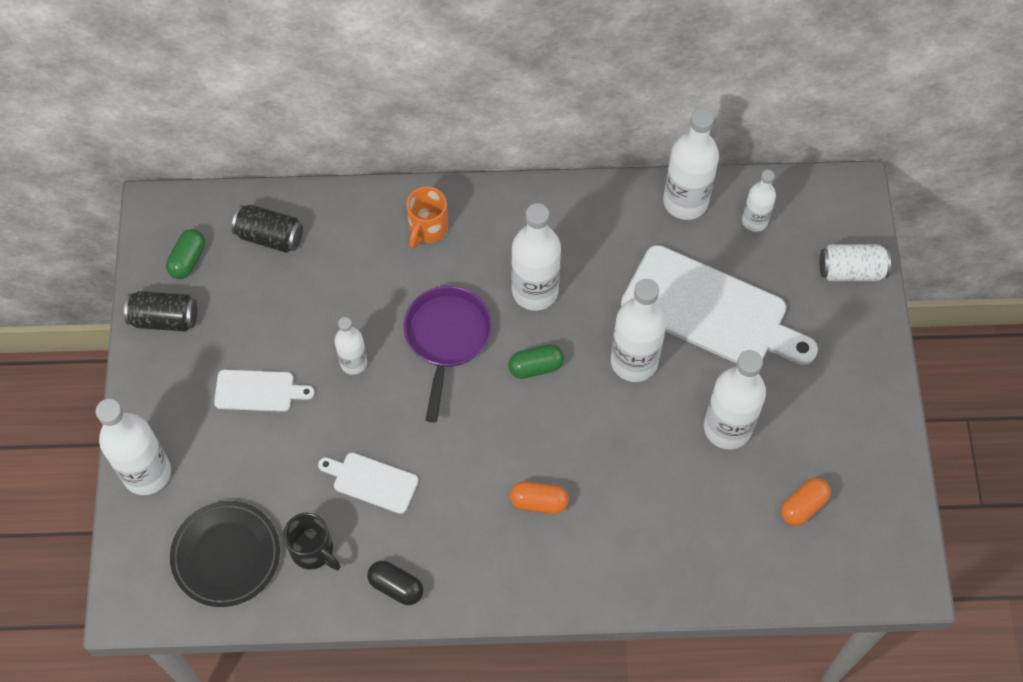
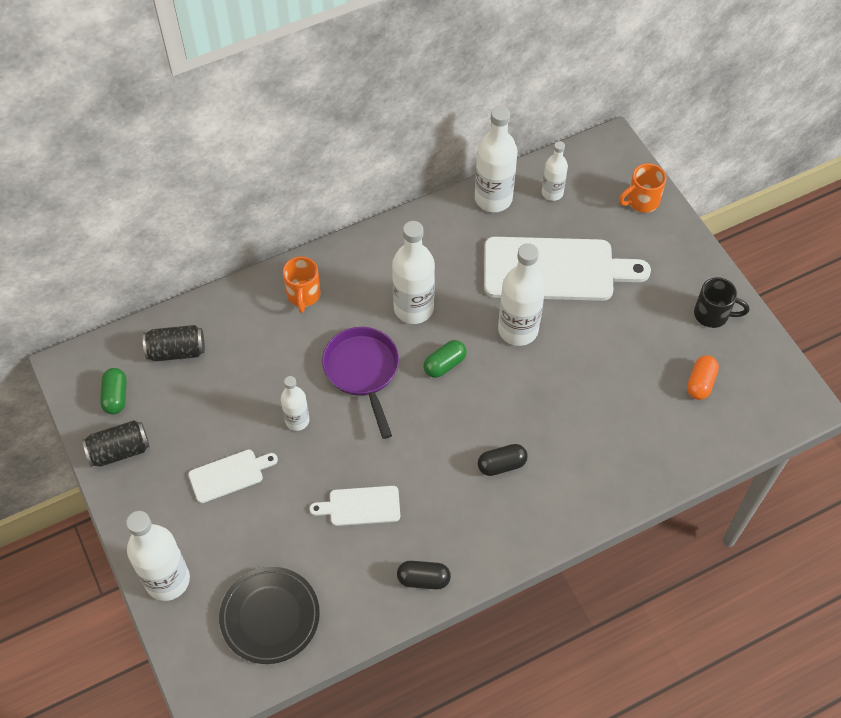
camera: 25 degrees left, 5 degrees down
(313, 550) = (341, 581): black mug -> black mug (712, 314)
(539, 502) = (501, 465): orange capsule -> black capsule
(727, 428) = (614, 350): white bottle -> none
(851, 271) = (641, 201): white can -> orange mug

